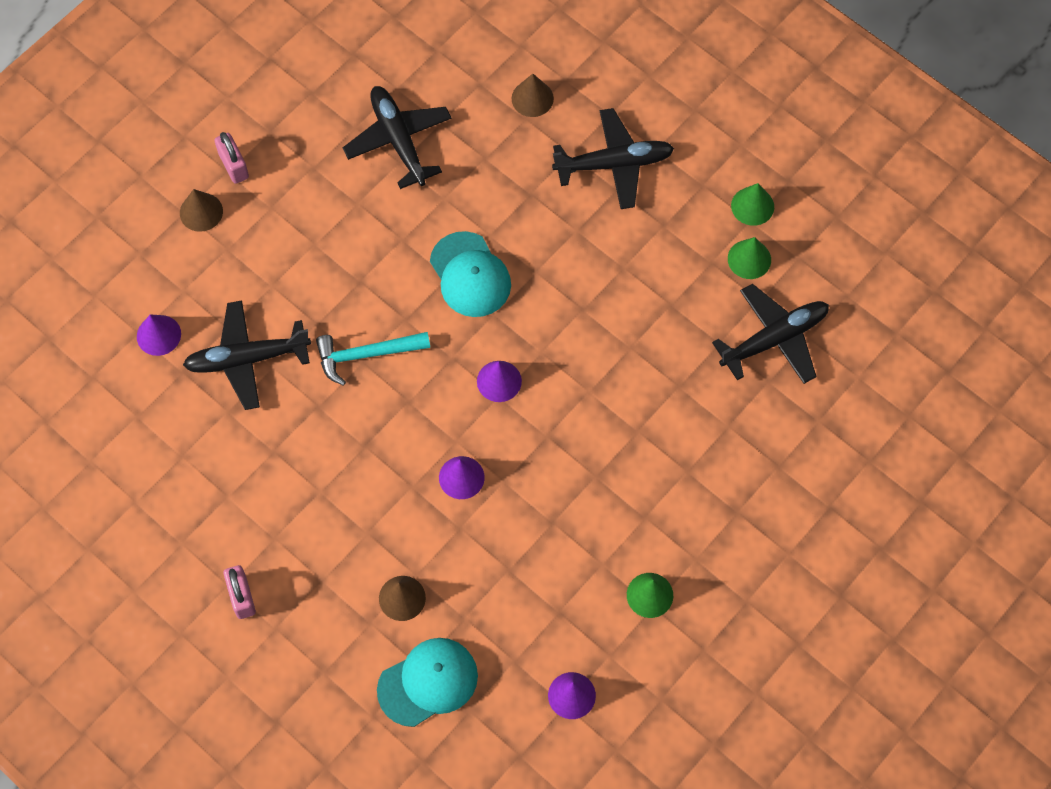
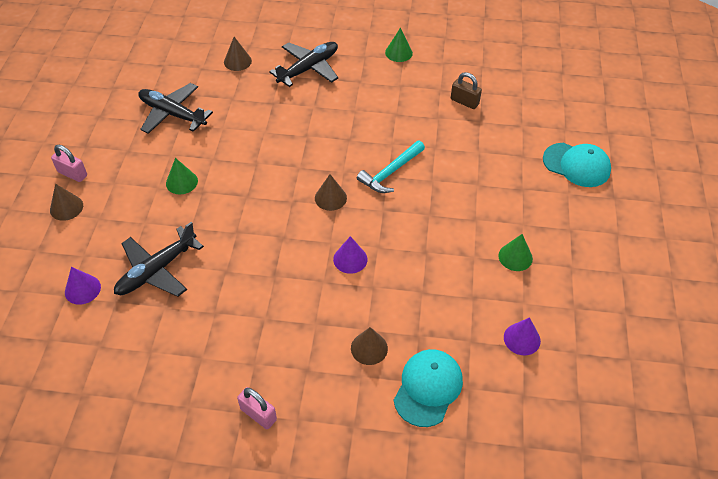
camera: 35 degrees left, 15 degrees down
(366, 355) = (236, 227): turquoise hammer -> turquoise hammer (391, 172)
(470, 275) = (269, 155): turquoise cap -> turquoise cap (576, 165)
(499, 381) = (330, 198): purple cone -> brown cone
(749, 259) = (418, 75): green cone -> green cone (181, 182)
(774, 339) = (464, 102): black plane -> brown padlock

